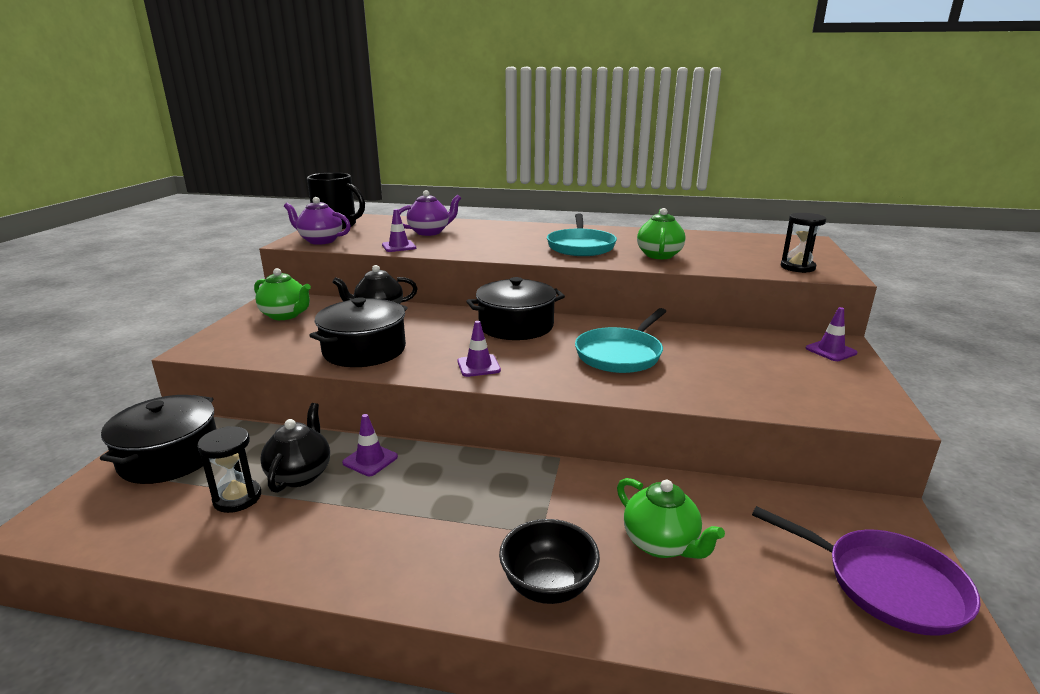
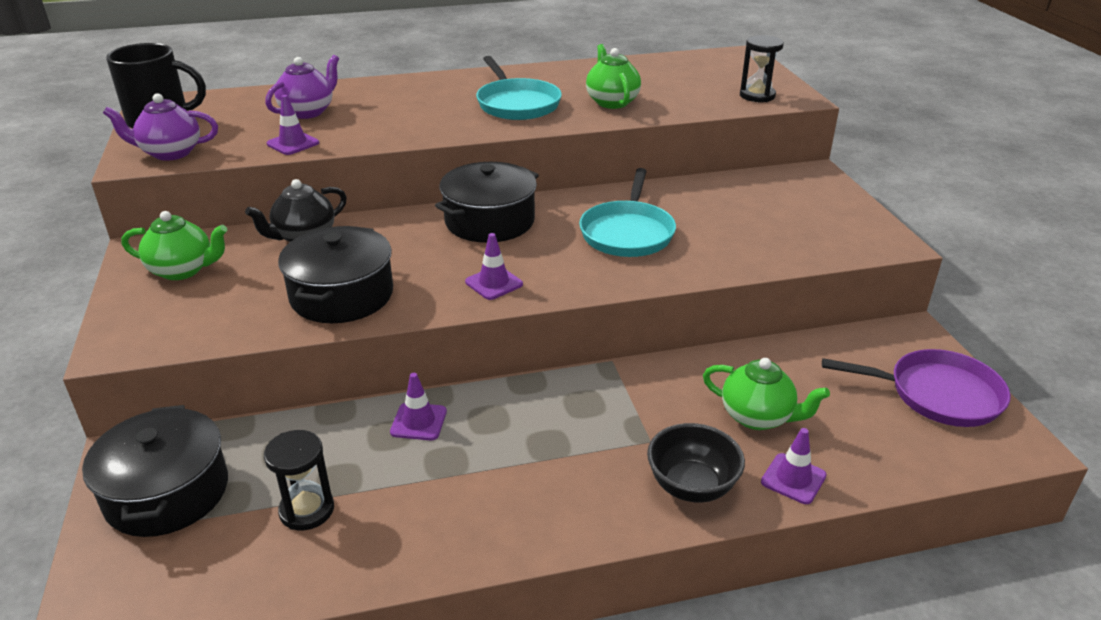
camera: 25 degrees left, 10 degrees up
(300, 474) = (354, 462): black teapot -> none
(830, 351) = (812, 183): purple traffic cone -> purple traffic cone (793, 479)

